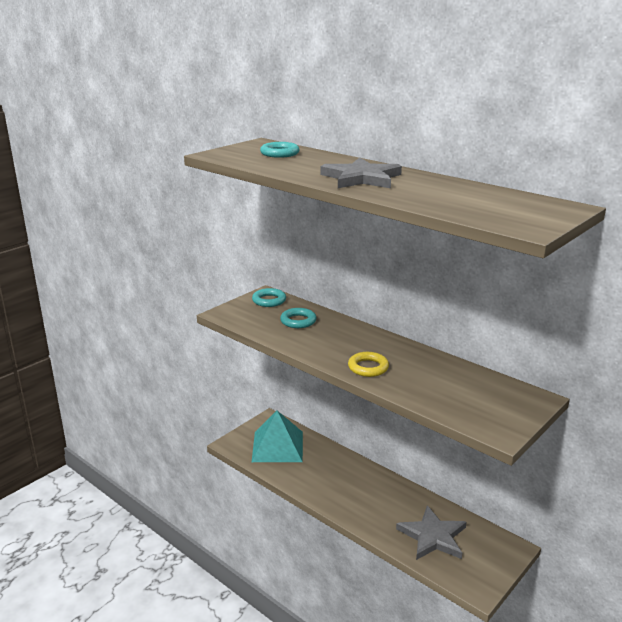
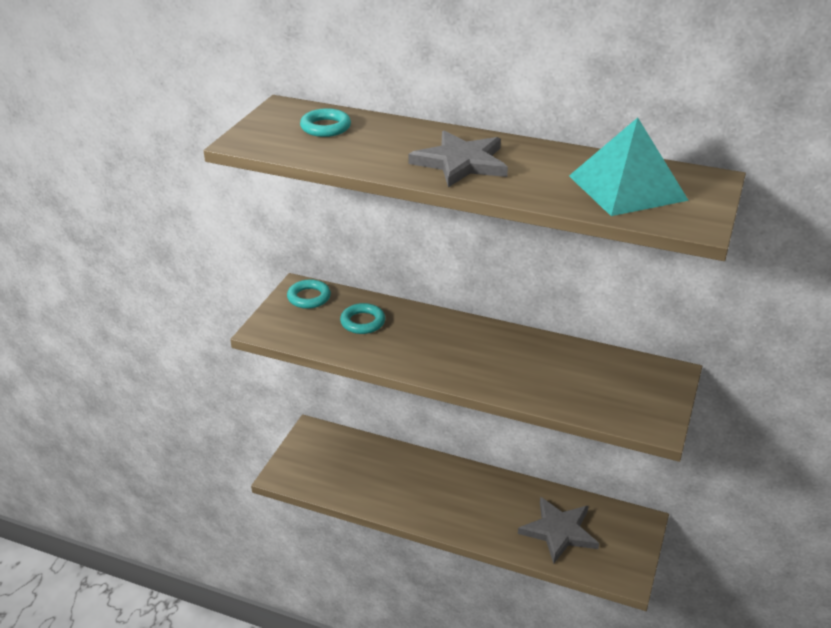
camera: 20 degrees left, 10 degrees up
(277, 446) = (338, 465): turquoise pyramid -> turquoise pyramid (627, 188)
(368, 367) = (480, 373): yellow ring -> none

